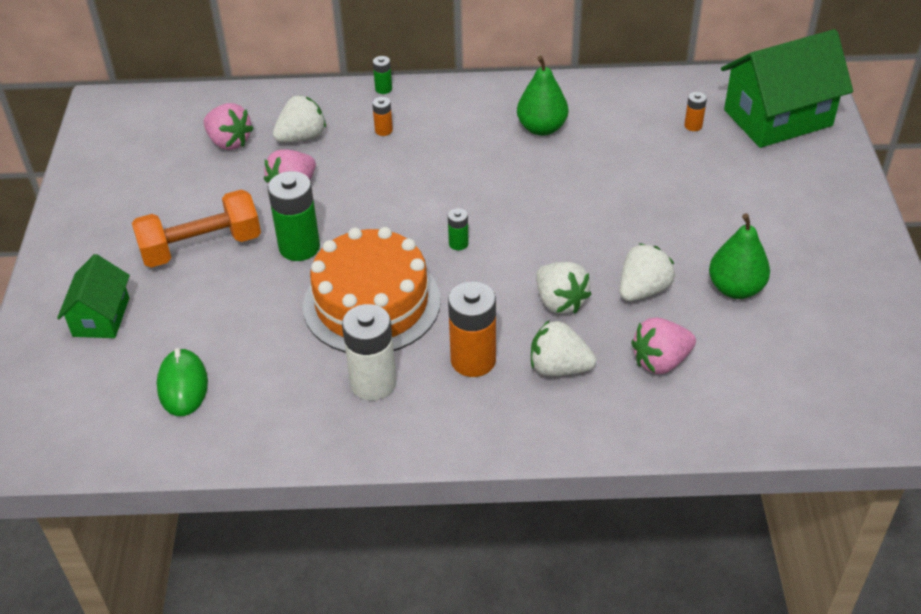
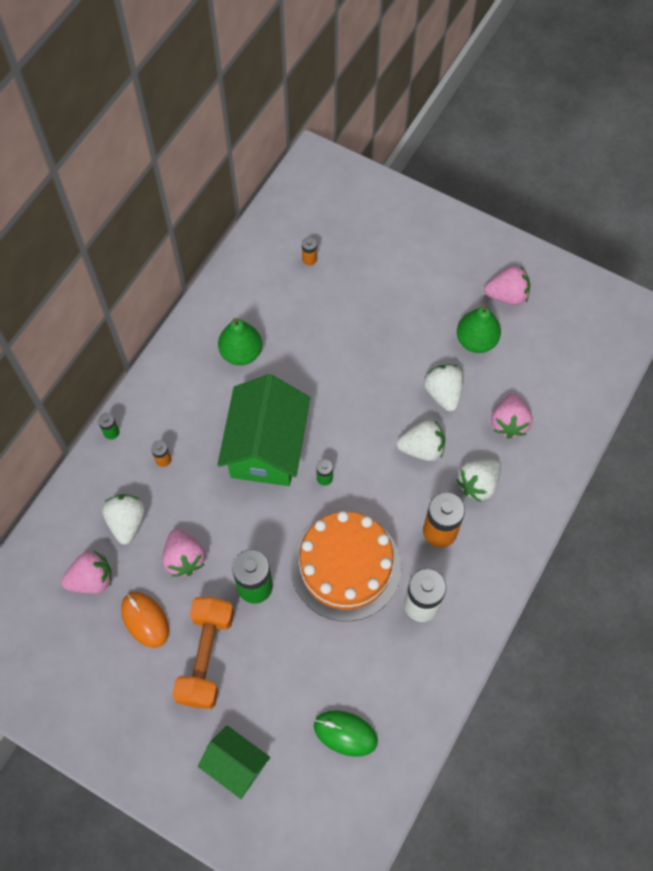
camera: 60 degrees left, 20 degrees up
(212, 191) = (145, 620): none -> orange mouse
(778, 118) = (338, 205): green house -> green house (266, 447)
(821, 289) = (507, 295): none -> pink strawberry

